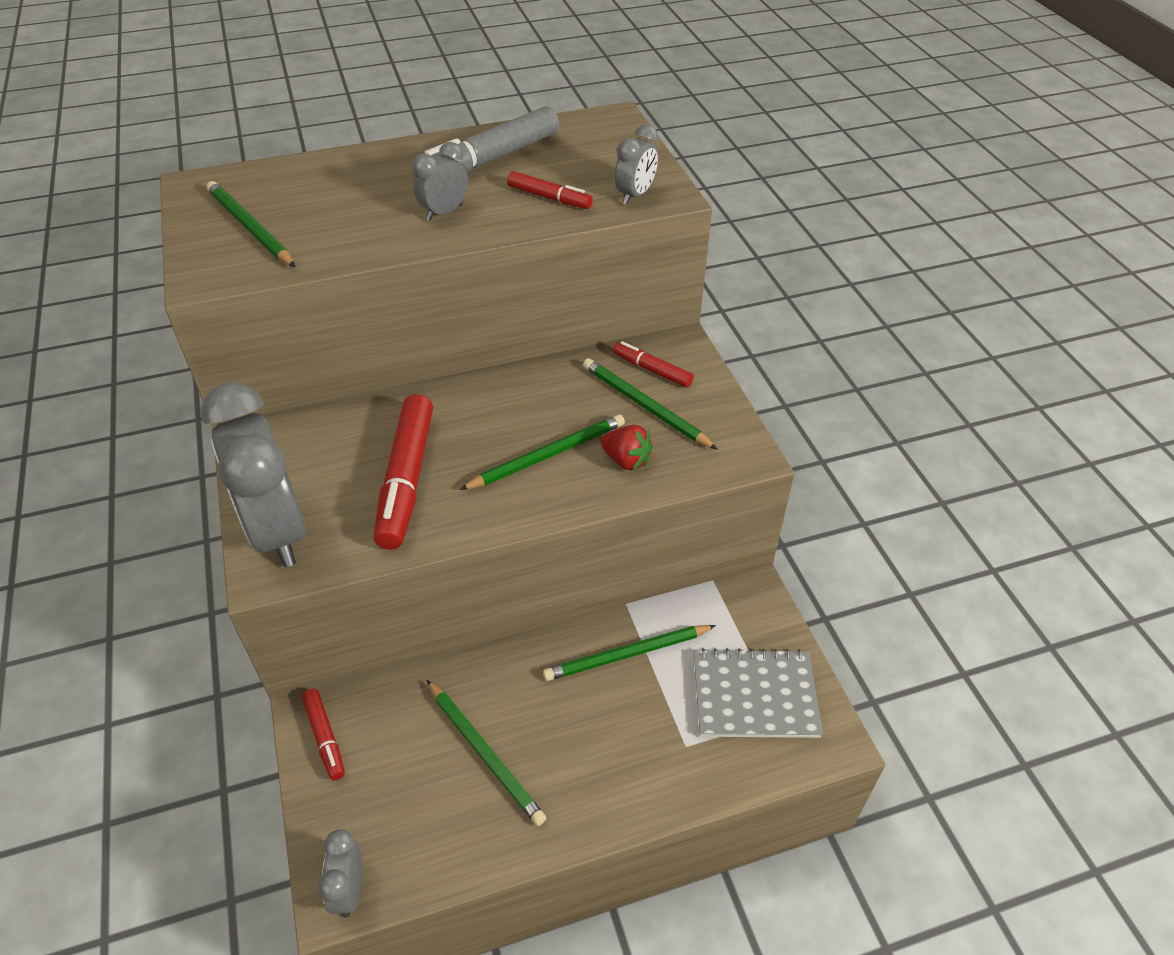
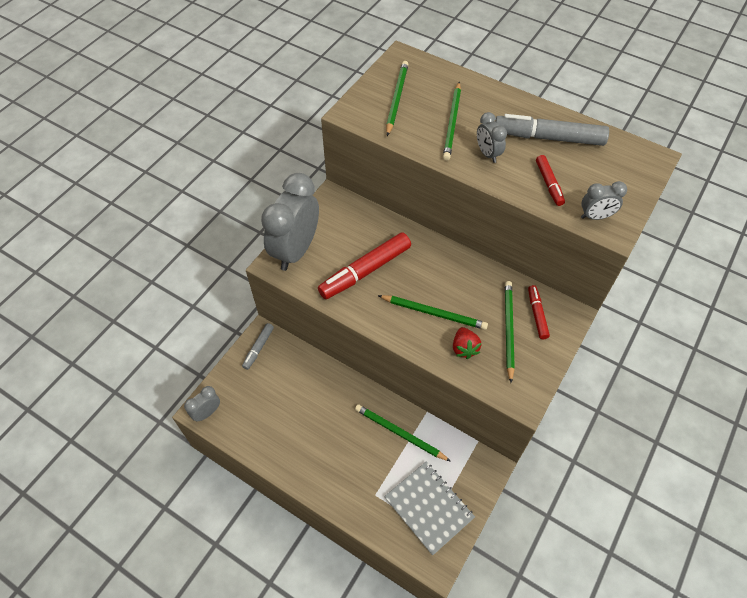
camera: 50 degrees right, 10 degrees up
(325, 737) = (258, 348): red marker -> grey marker
(444, 212) = (487, 154): grey clock -> grey clock turned 120 degrees counterclockwise
(485, 753) = (301, 413): green pencil -> green pencil (452, 123)

